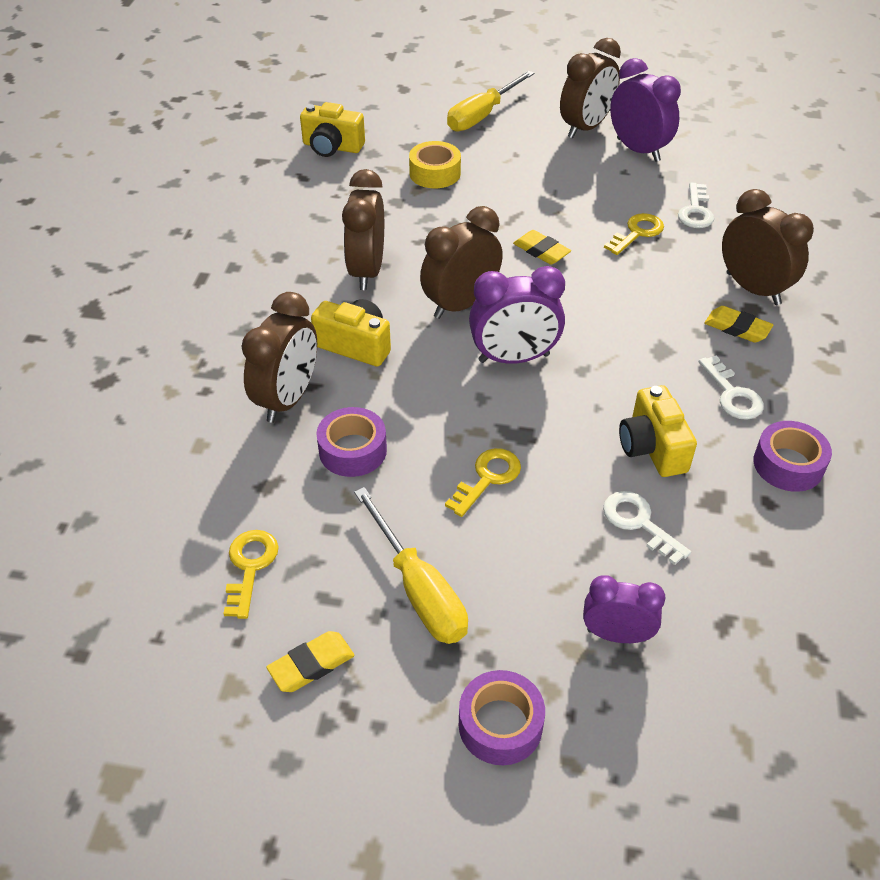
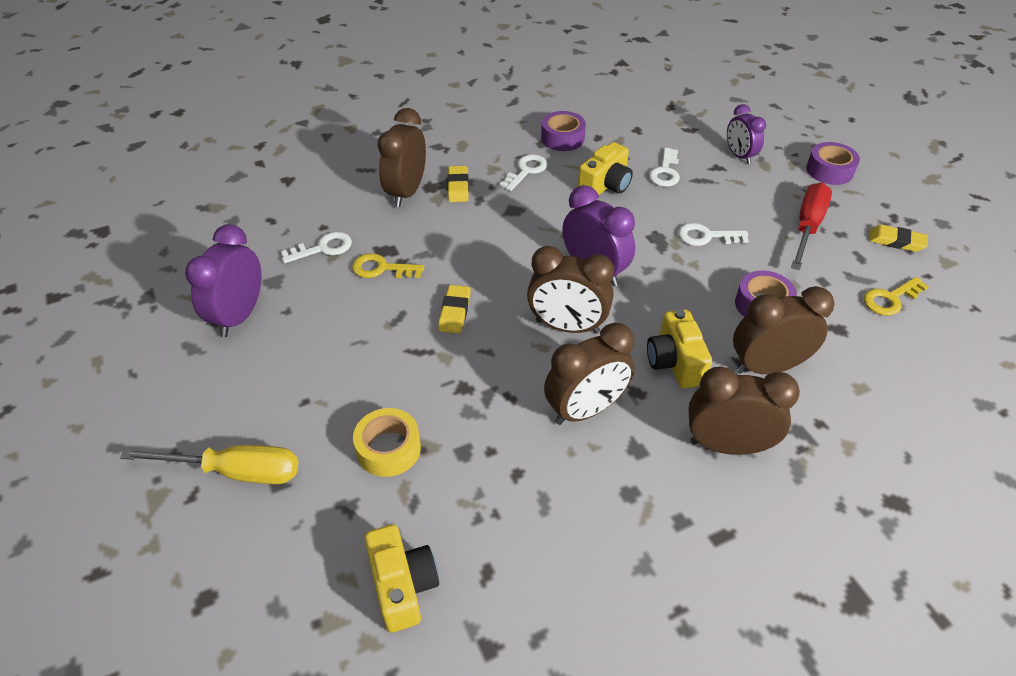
camera: 125 degrees left, 0 degrees up
(419, 589) = (807, 227): yellow screwdriver -> red screwdriver
(488, 478) = (706, 236): yellow key -> white key
(585, 128) = (215, 370): brown clock -> brown clock (727, 445)

